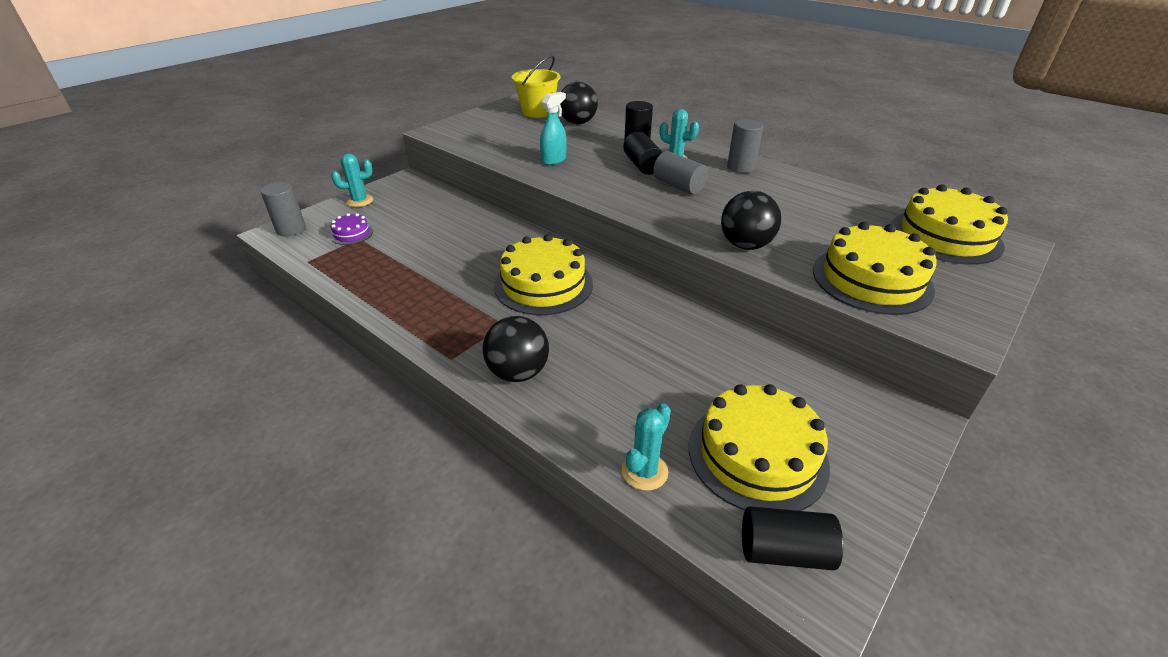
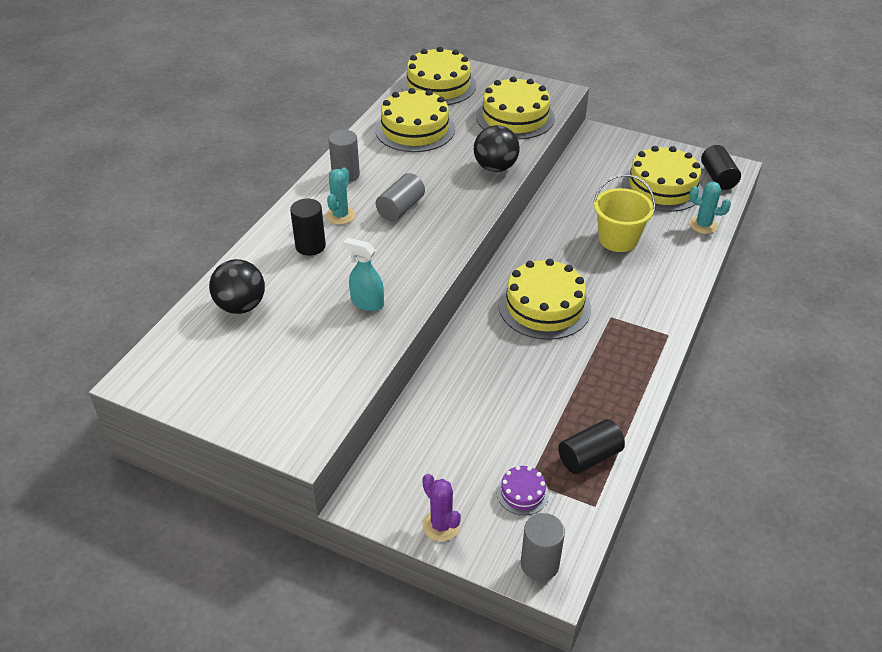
camera: 105 degrees left, 5 degrees up
(359, 201) = (441, 525): turquoise cactus -> purple cactus
(518, 372) = (659, 294): black ball -> none
(537, 112) = (202, 354): yellow bucket -> yellow bucket (618, 239)
(642, 165) = (361, 236): black cylinder -> black cylinder (589, 457)
(830, 209) = (415, 129): none -> yellow cake

